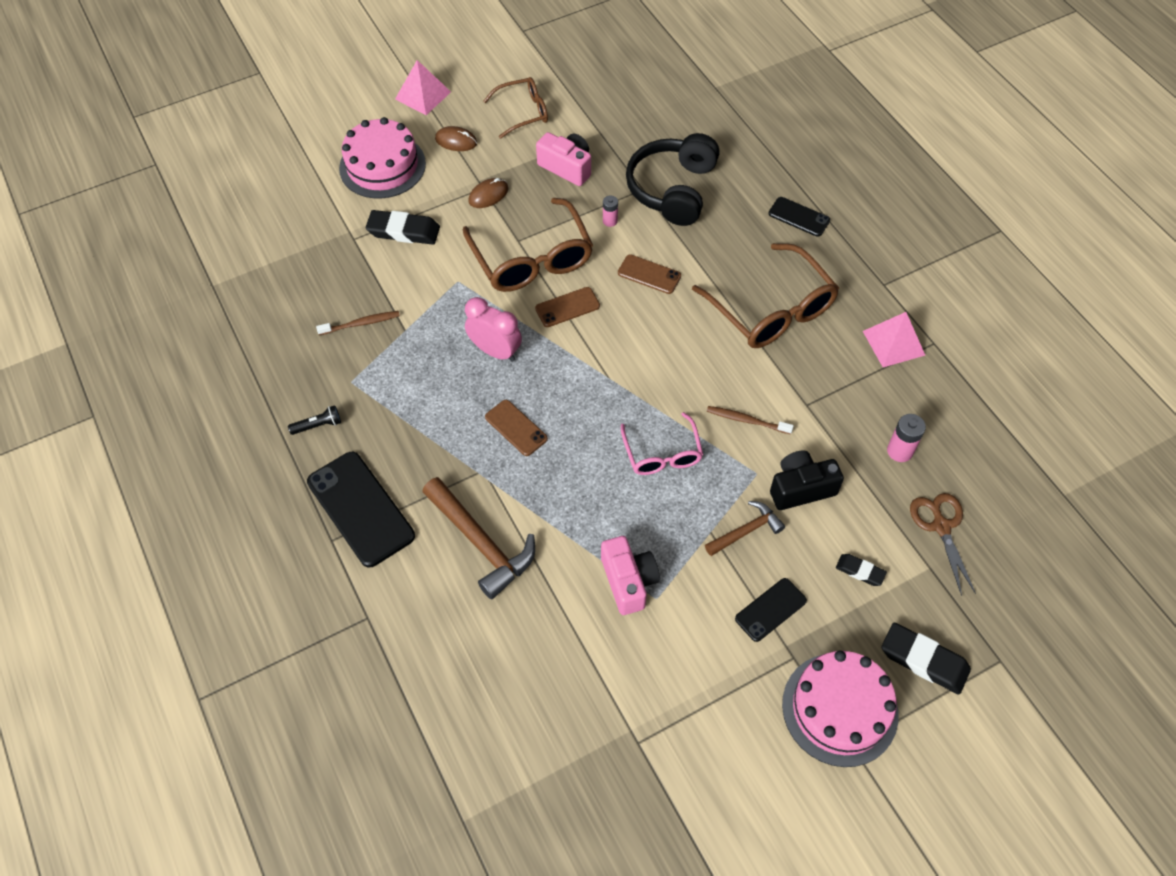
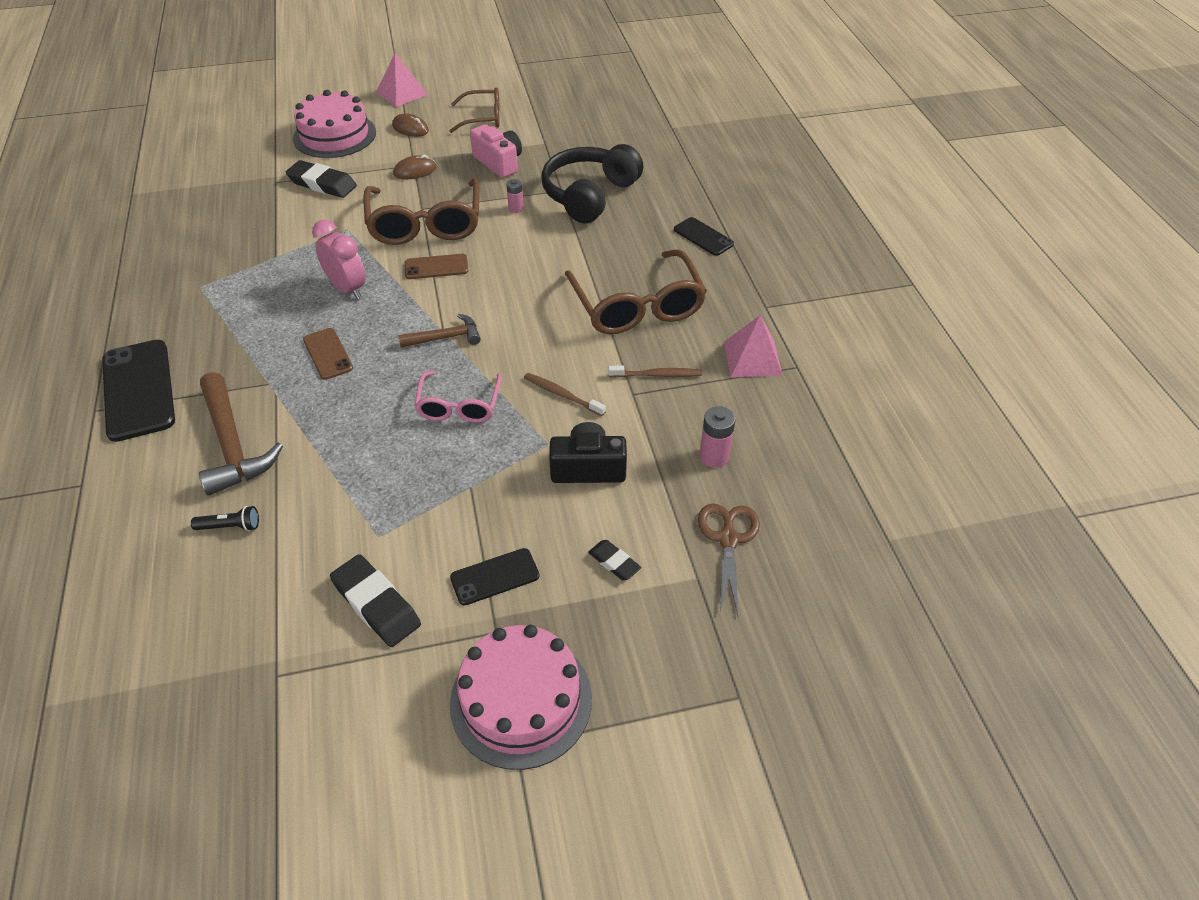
camera: 15 degrees right, 10 degrees down
(318, 425) = (147, 315): black flashlight -> black flashlight (230, 526)
(361, 323) = (239, 244): brown toothbrush -> brown toothbrush (657, 375)
(628, 581) = (358, 513): pink camera -> none
(649, 274) = (530, 256): brown phone -> none
(746, 531) = (508, 495): brown hammer -> brown hammer (445, 338)
(924, 660) = (645, 673): black eraser -> black eraser (376, 604)

